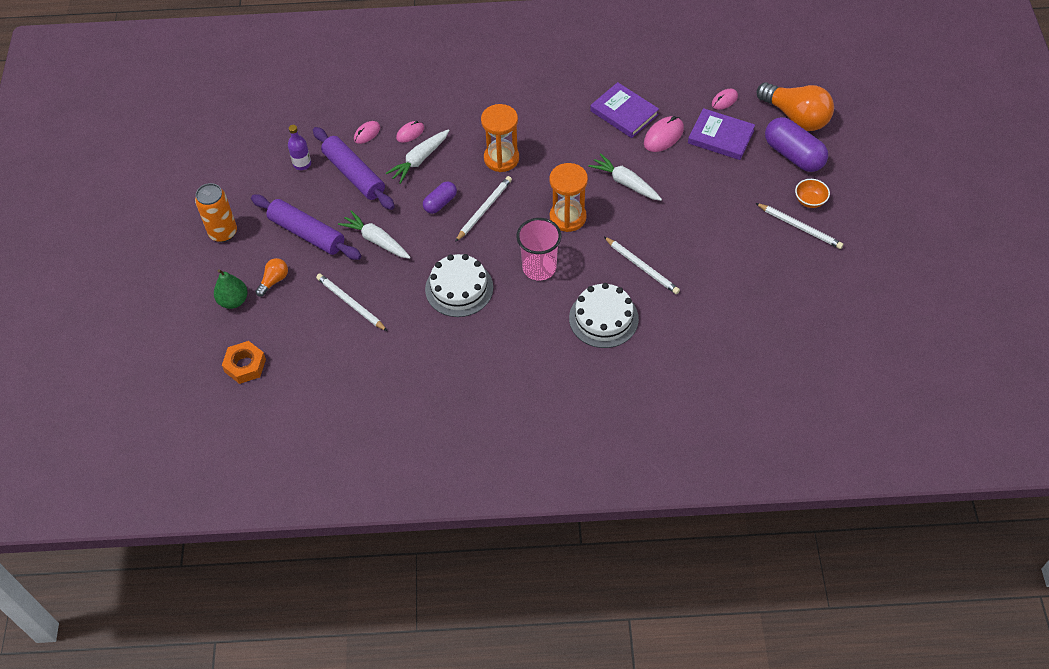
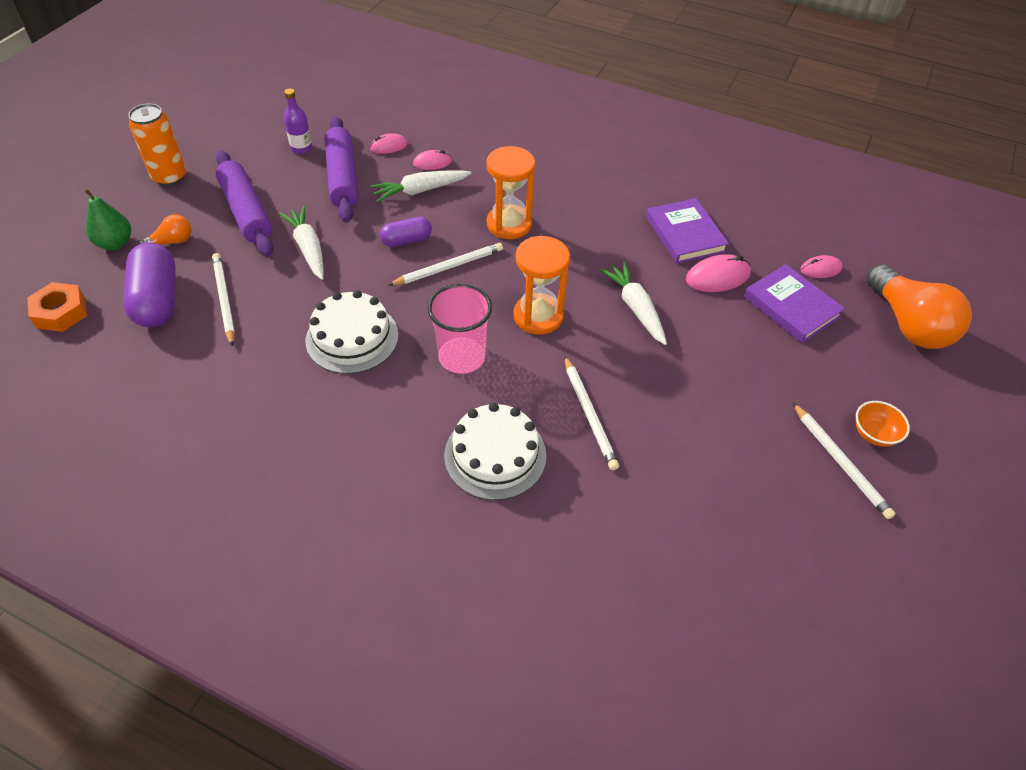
camera: 25 degrees right, 5 degrees down
(793, 155) = (880, 367): purple capsule -> purple capsule (157, 300)

